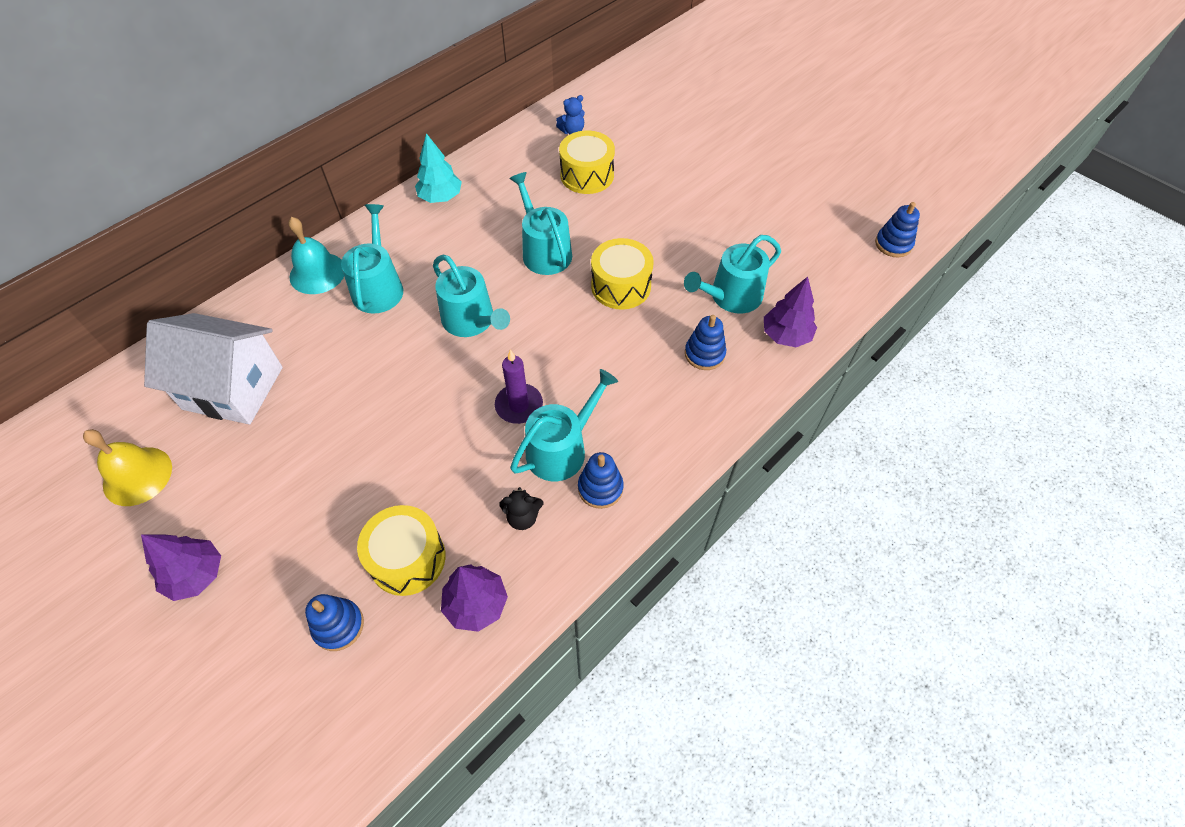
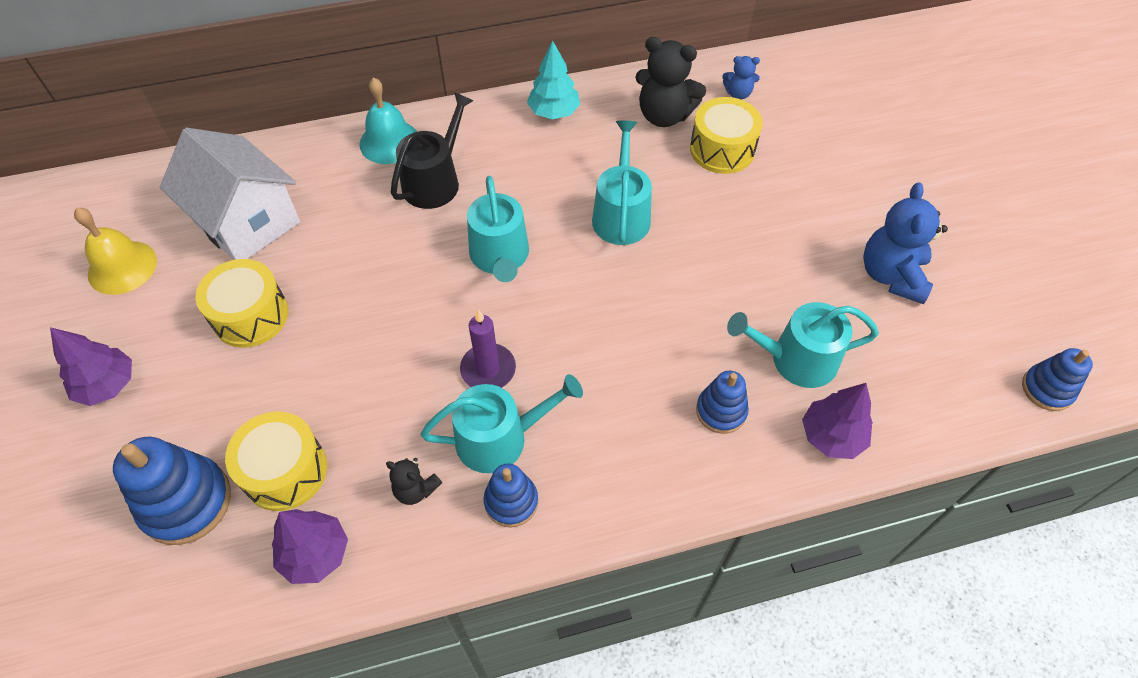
camera: 30 degrees right, 0 degrees up
(338, 626) = (186, 502): blue stacking toy -> blue stacking toy, size x1.65
(378, 287) = (435, 181): turquoise watering can -> black watering can
(528, 167) = (664, 115): none -> black teddy bear
(621, 286) = (678, 290): yellow drum -> yellow drum (250, 315)
(756, 214) = (891, 275): none -> blue teddy bear

